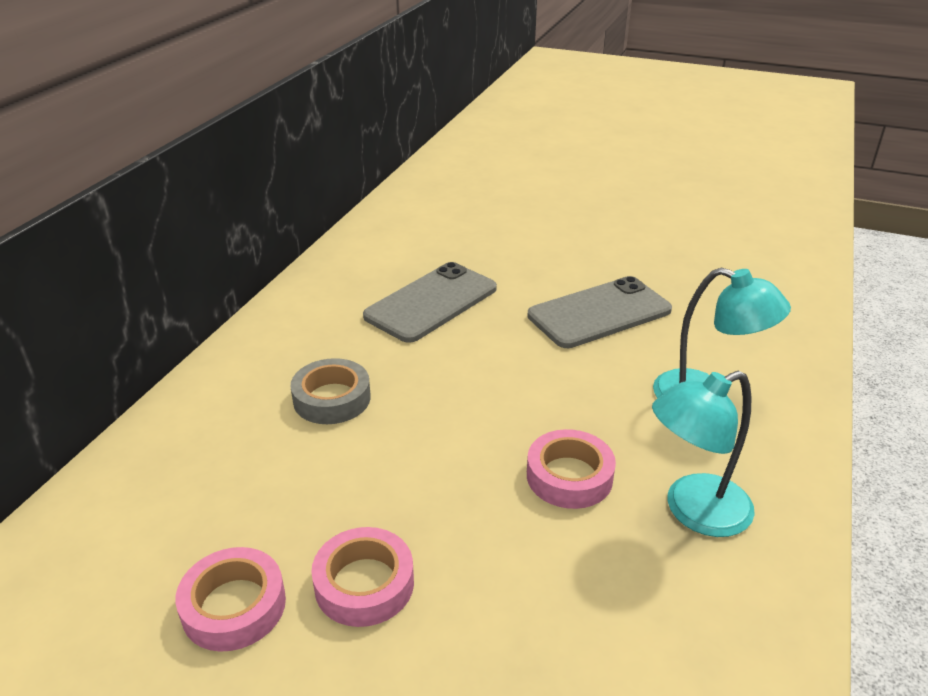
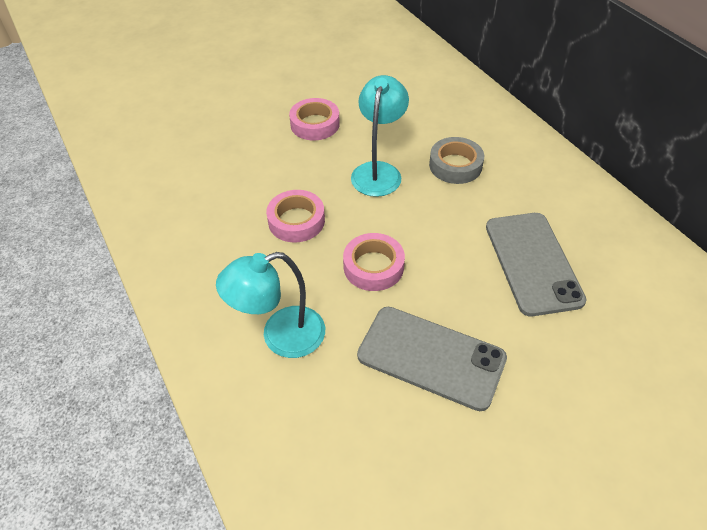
camera: 130 degrees right, 15 degrees up
(234, 606) = (344, 90): pink tape -> pink tape (373, 266)
(599, 313) = (431, 357): grey phone -> grey phone turned 75 degrees counterclockwise
(694, 511) = (220, 251): turquoise lamp -> turquoise lamp (378, 171)

